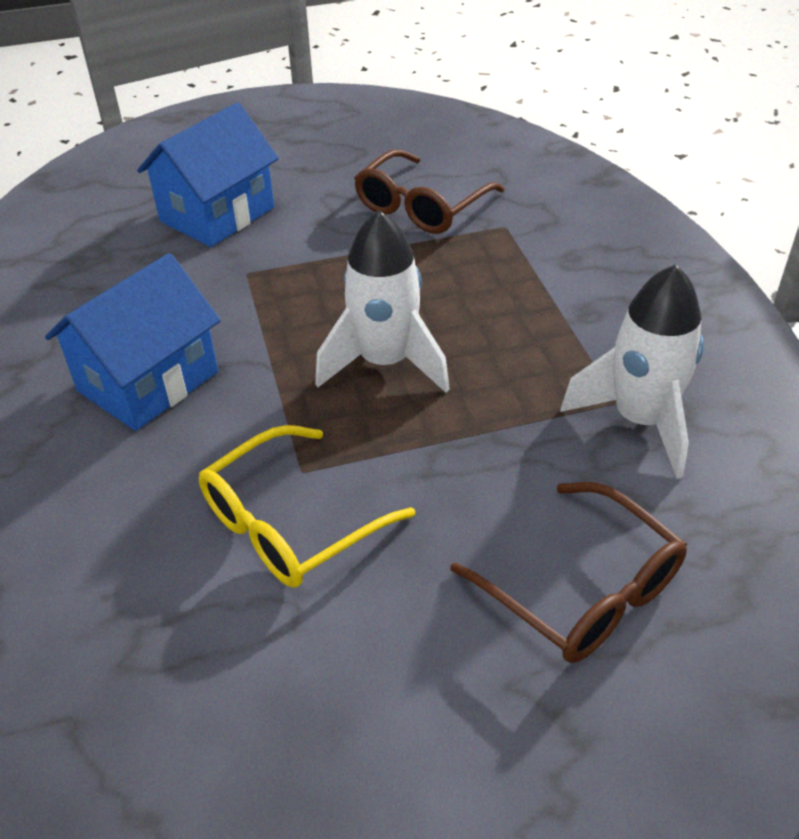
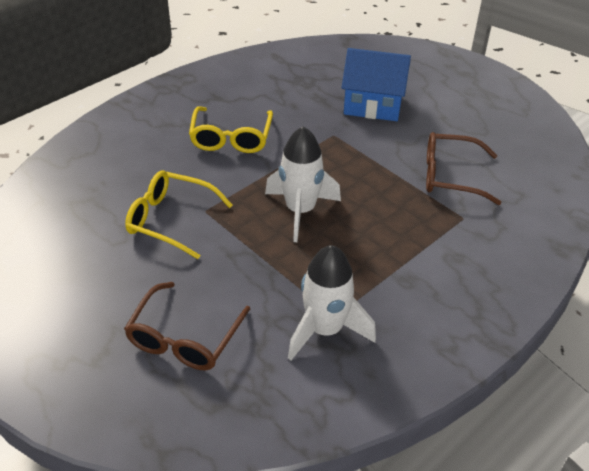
camera: 60 degrees right, 0 degrees up
(148, 381) = (231, 138): blue house -> yellow glasses

